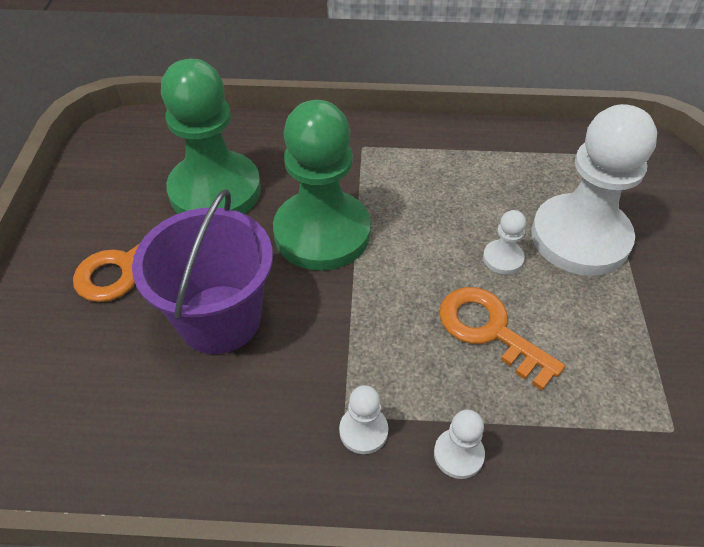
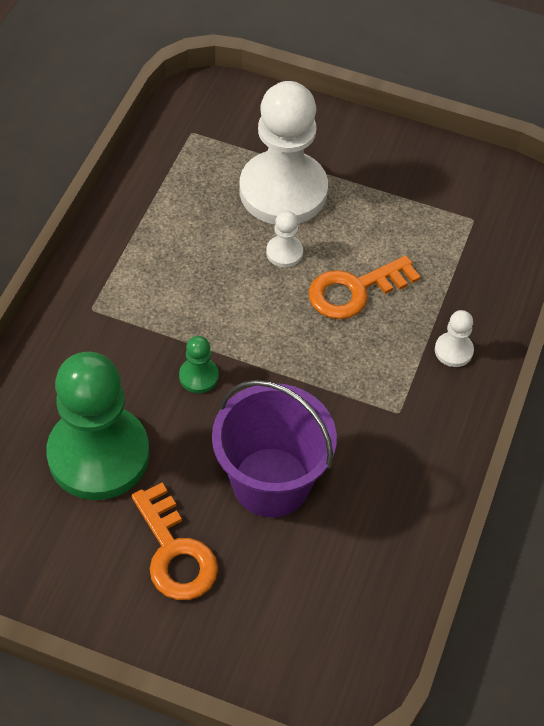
camera: 75 degrees left, 5 degrees up
(322, 233) = (198, 376): green pawn -> green pawn, size x0.41
(363, 431) = (416, 404): white pawn -> none

